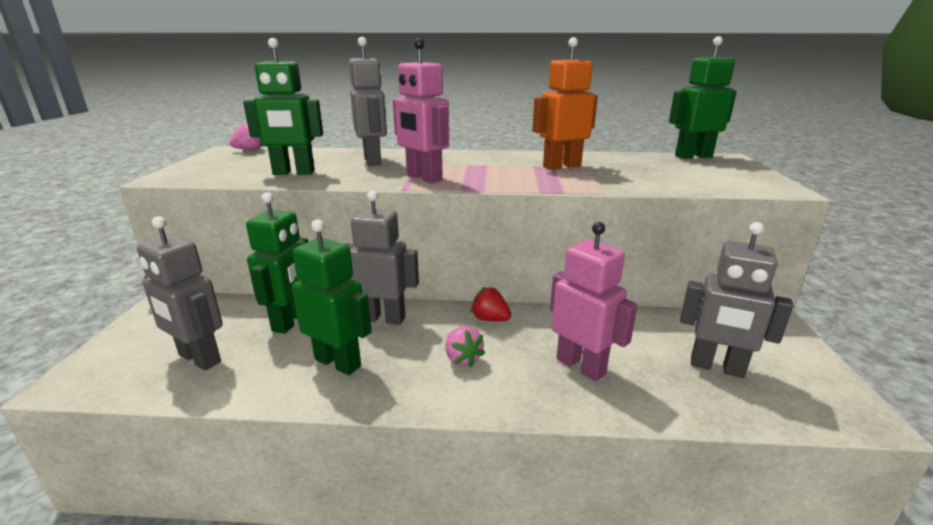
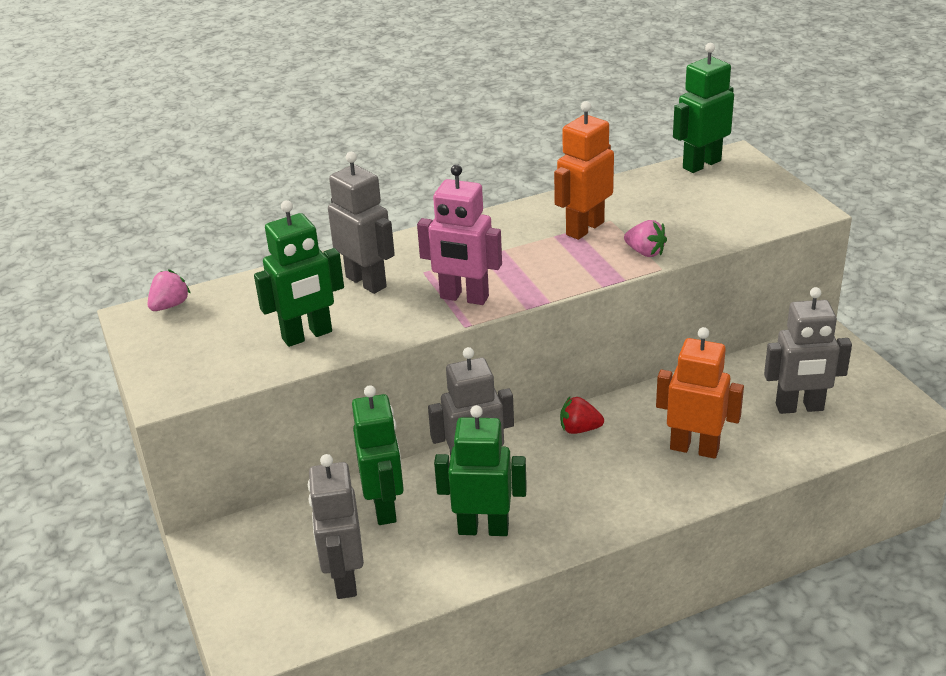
camera: 25 degrees left, 10 degrees up
(199, 359) = (344, 579): grey robot -> grey robot turned 75 degrees clockwise
(462, 359) = (590, 481): pink strawberry -> pink strawberry (645, 252)
(581, 366) = (694, 448): pink robot -> orange robot

